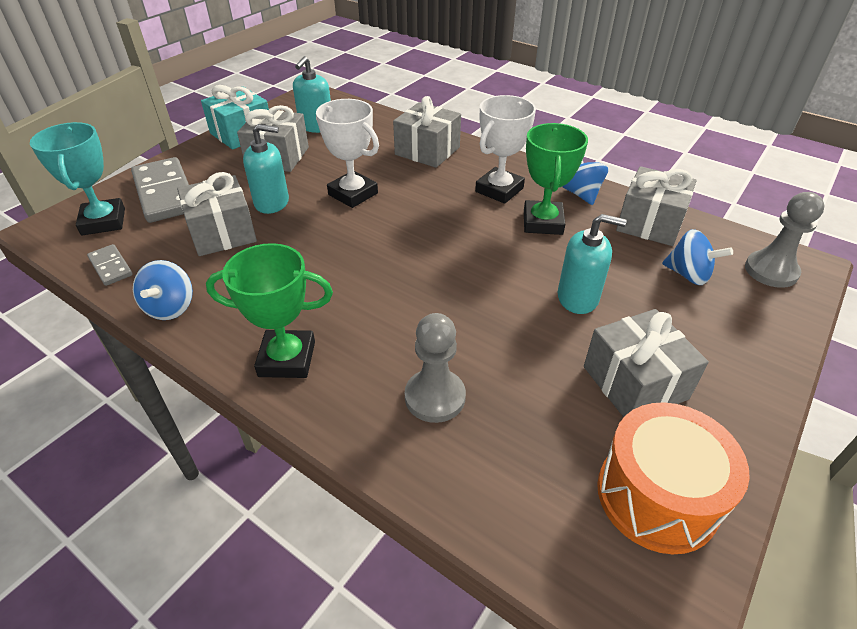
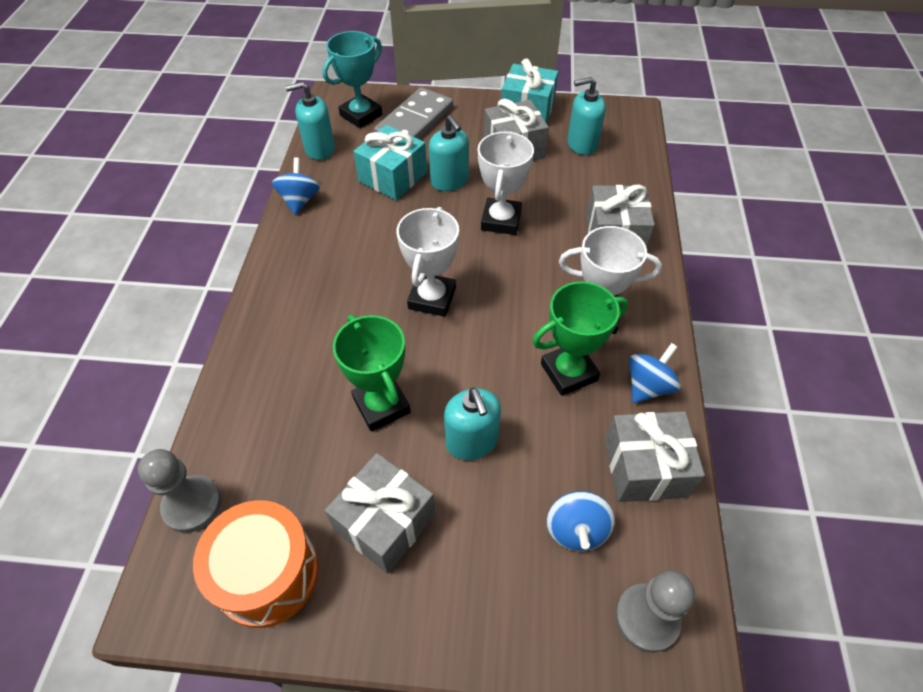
camera: 60 degrees right, 10 degrees up
(111, 267) = (319, 149): grey domino -> turquoise soap dispenser
(170, 308) = (300, 200): blue spinning top -> blue spinning top turned 120 degrees clockwise
(222, 233) = (393, 177): grey gift -> turquoise gift
(287, 359) = (287, 285): green trophy -> green trophy (381, 405)
(403, 264) = (432, 298): none -> white trophy
(435, 397) = (295, 387): grey pawn -> grey pawn (192, 505)

